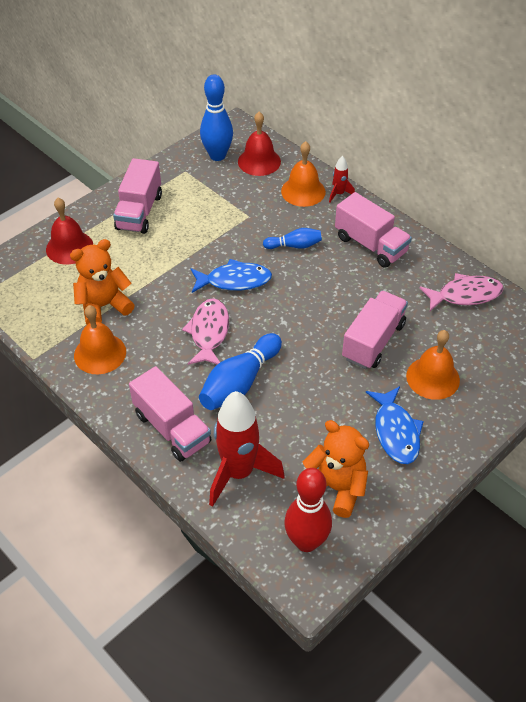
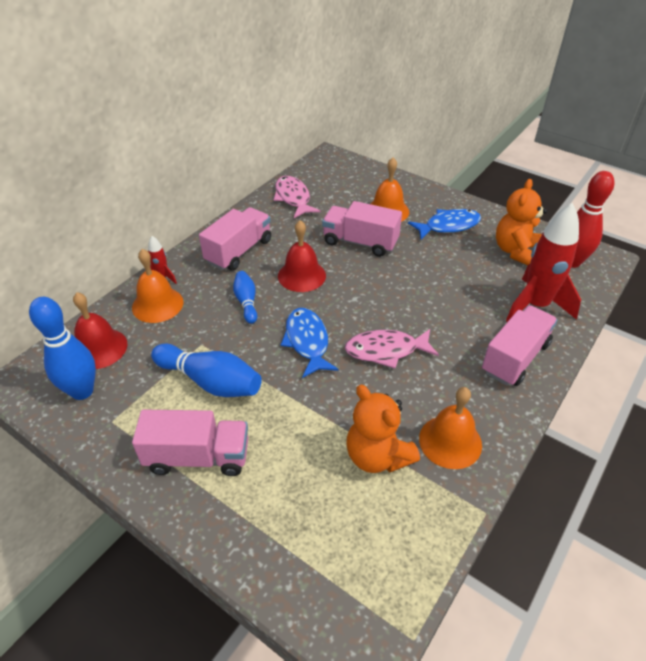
camera: 100 degrees left, 5 degrees down
(69, 247) = (278, 528): red bell -> red bell (301, 275)
(240, 382) = (440, 318): blue bowling pin -> blue bowling pin (210, 381)

